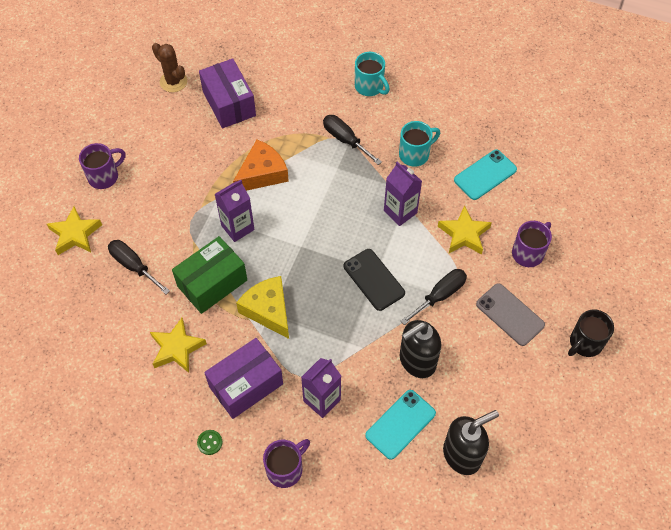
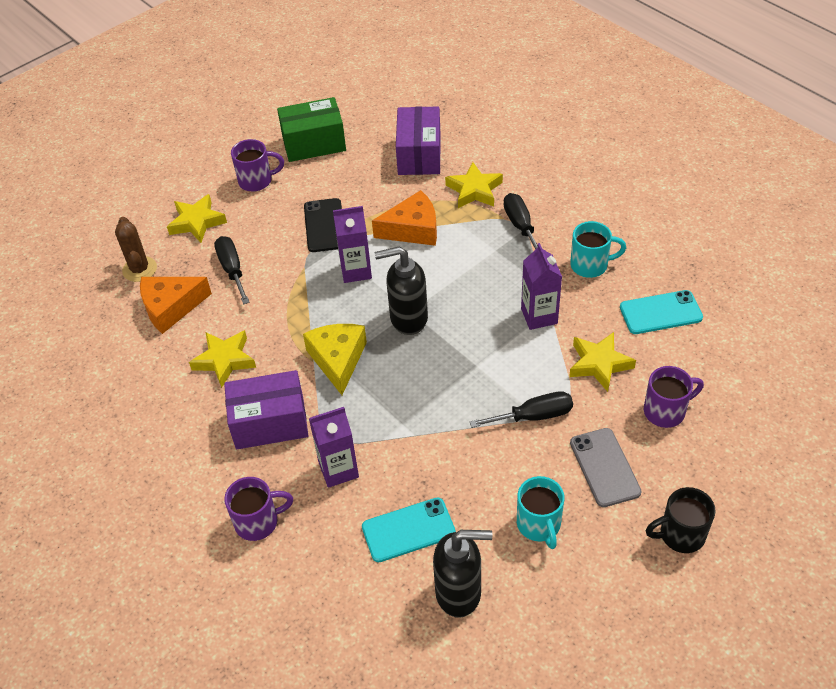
camera: 30 degrees right, 10 degrees down
(101, 320) = (171, 307): none -> orange cheese
(173, 81) = (376, 118): brown cactus -> brown cactus (139, 269)
(210, 442) = (199, 462): green button -> none
(212, 283) = (297, 313): green box -> green box (314, 143)
(292, 120) = (474, 190): none -> yellow star
(370, 87) = (579, 184): turquoise mug -> turquoise mug (539, 525)
(374, 279) = (468, 372): black phone -> black phone (324, 225)
(416, 361) = (466, 473): black soap dispenser -> black soap dispenser (408, 319)

